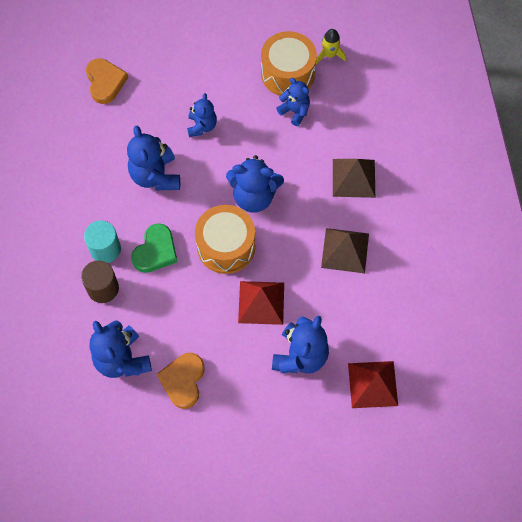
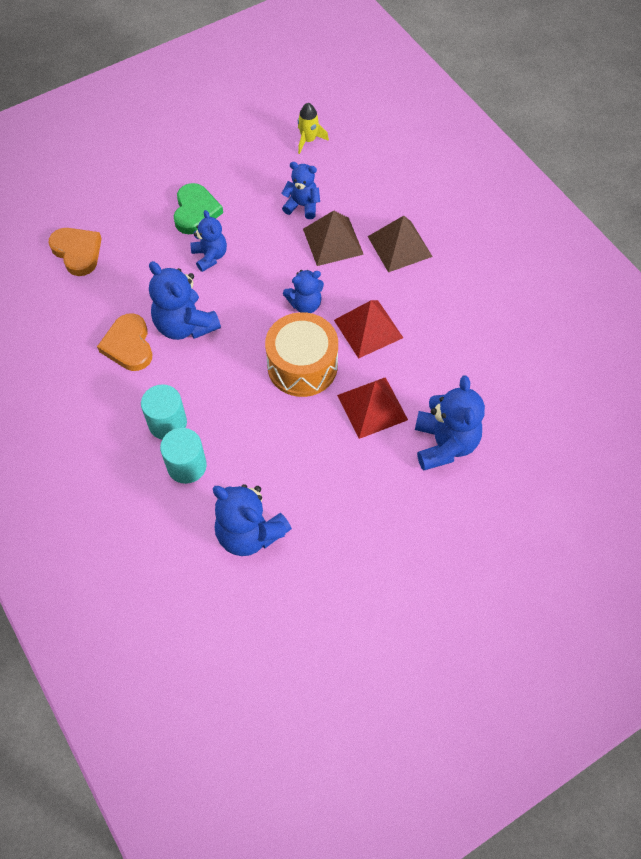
camera: 25 degrees left, 5 degrees down
(103, 288) = (187, 466): brown cylinder -> turquoise cylinder
(155, 251) = (226, 402): green heart -> green heart (195, 211)
(183, 380) = (331, 525): orange heart -> orange heart (129, 345)
(254, 196) = (305, 304): blue teddy bear -> blue teddy bear, size x0.62
(288, 73) = (274, 173): orange drum -> none
(345, 250) = (431, 319): brown pyramid -> brown pyramid (333, 241)
(373, 384) = (536, 440): red pyramid -> red pyramid (368, 328)

